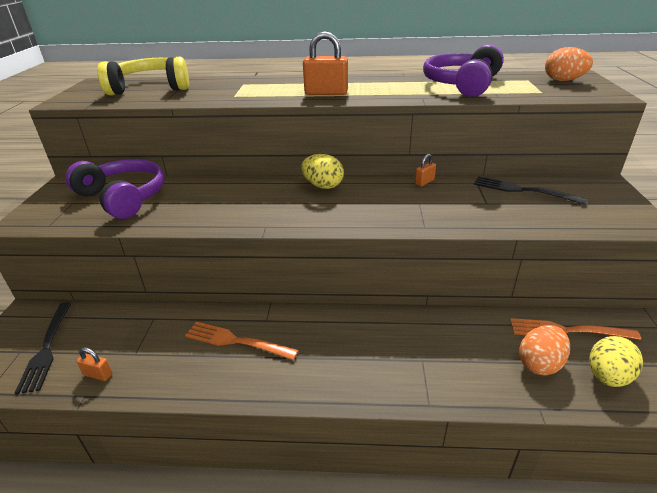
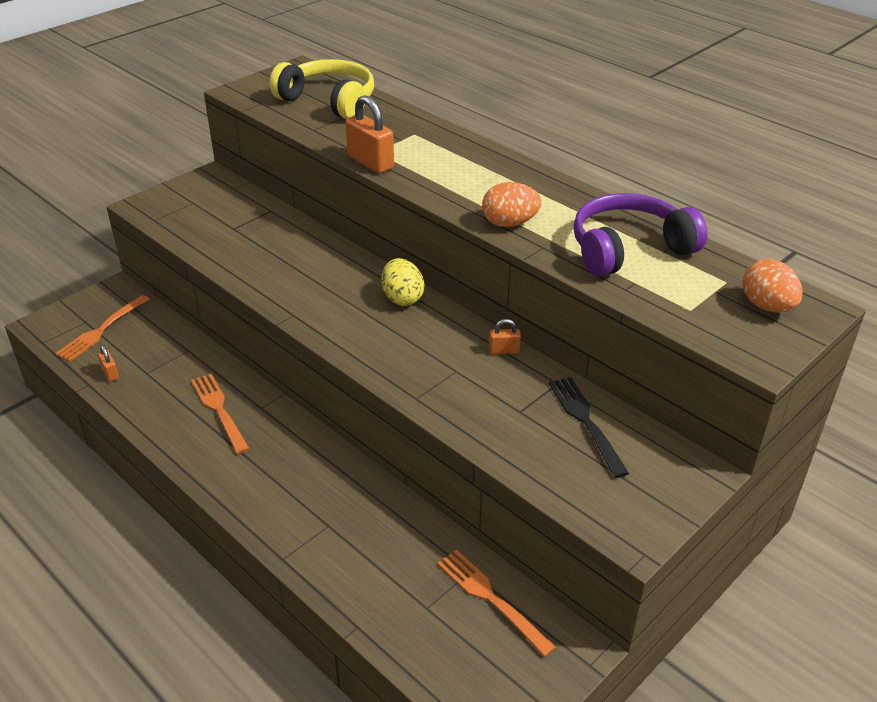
camera: 40 degrees right, 5 degrees up
(47, 348) = (101, 330): black fork -> orange fork
(123, 197) = (232, 218): purple headphones -> none
(326, 93) = (463, 190): orange padlock -> orange padlock (370, 162)
(539, 364) = (416, 601): orange egg -> orange egg (509, 223)
(607, 376) = (455, 654): yellow egg -> none

